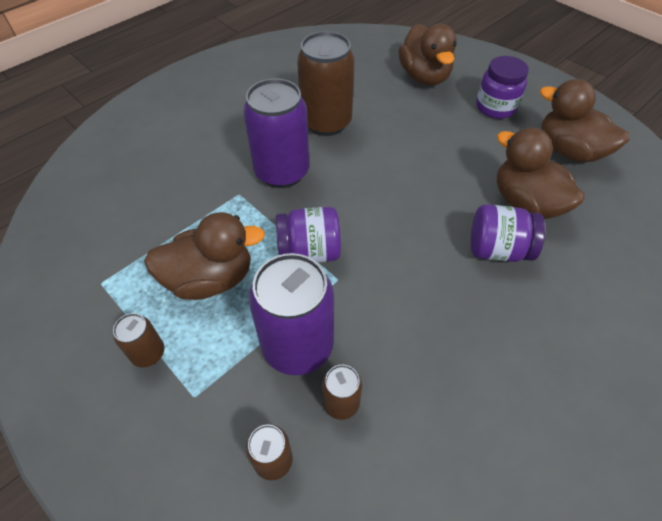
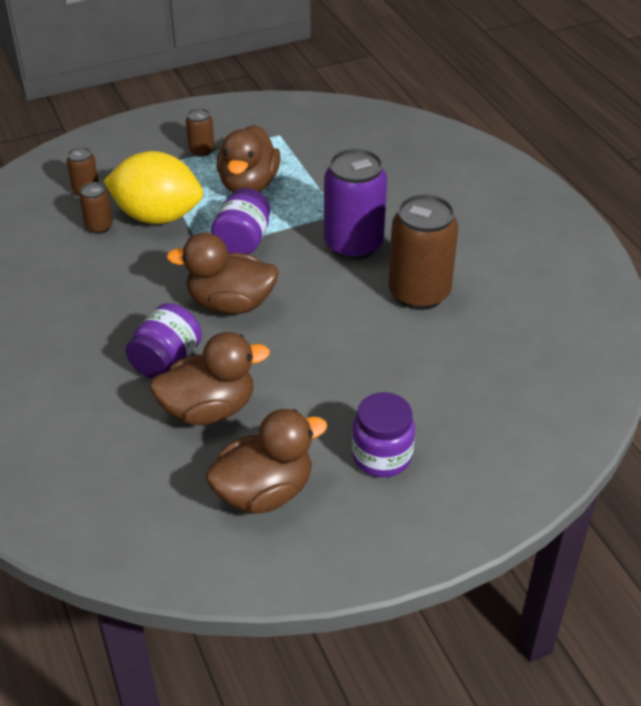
camera: 110 degrees right, 10 degrees down
(297, 346) = (157, 216): purple can -> yellow lemon
(424, 77) = (478, 408): brown duck -> brown duck (230, 304)

